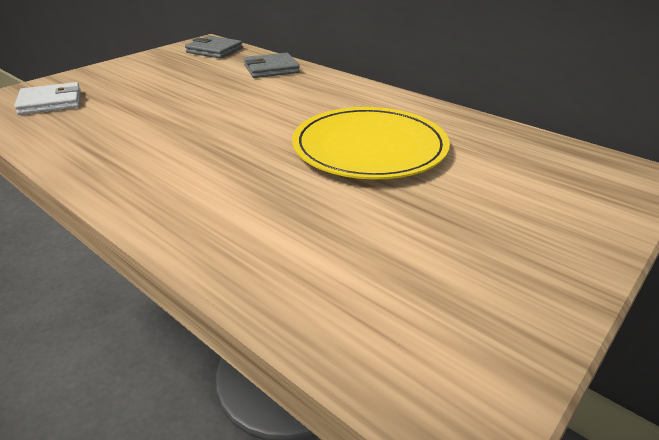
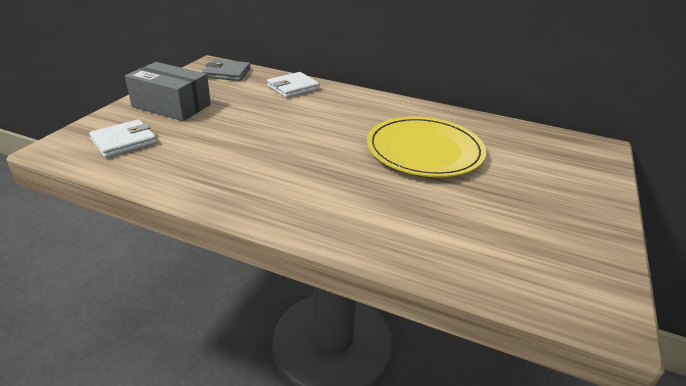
camera: 20 degrees left, 0 degrees up
(129, 75) = (171, 106): none -> grey box
(271, 69) = (293, 88): grey wallet -> white wallet

